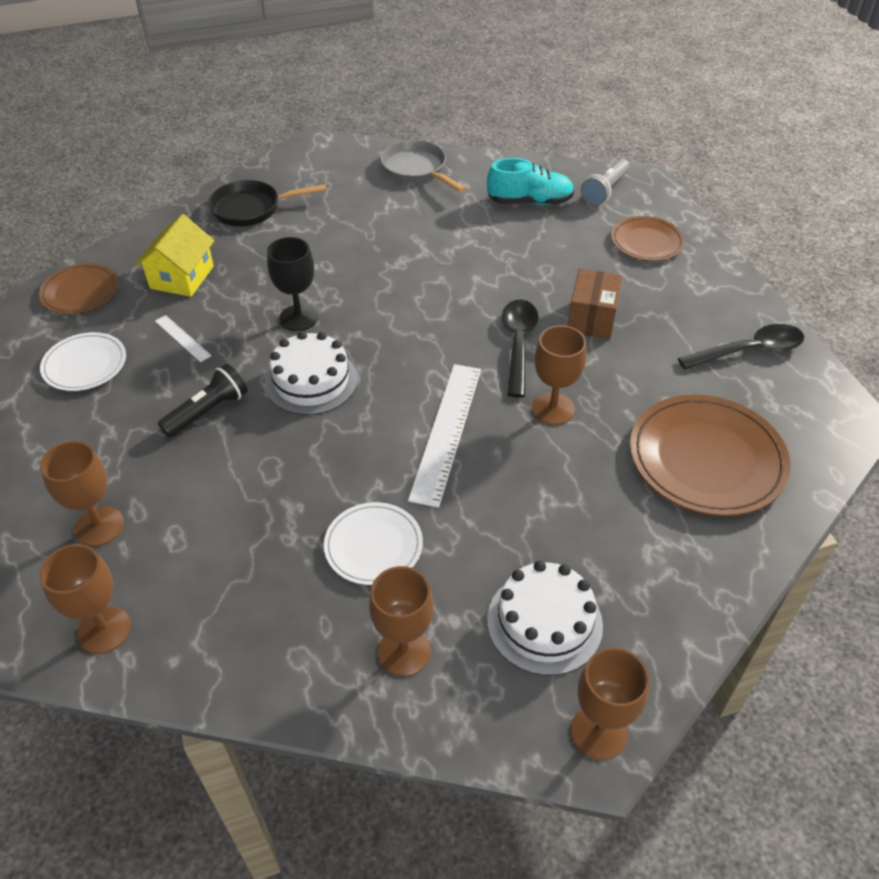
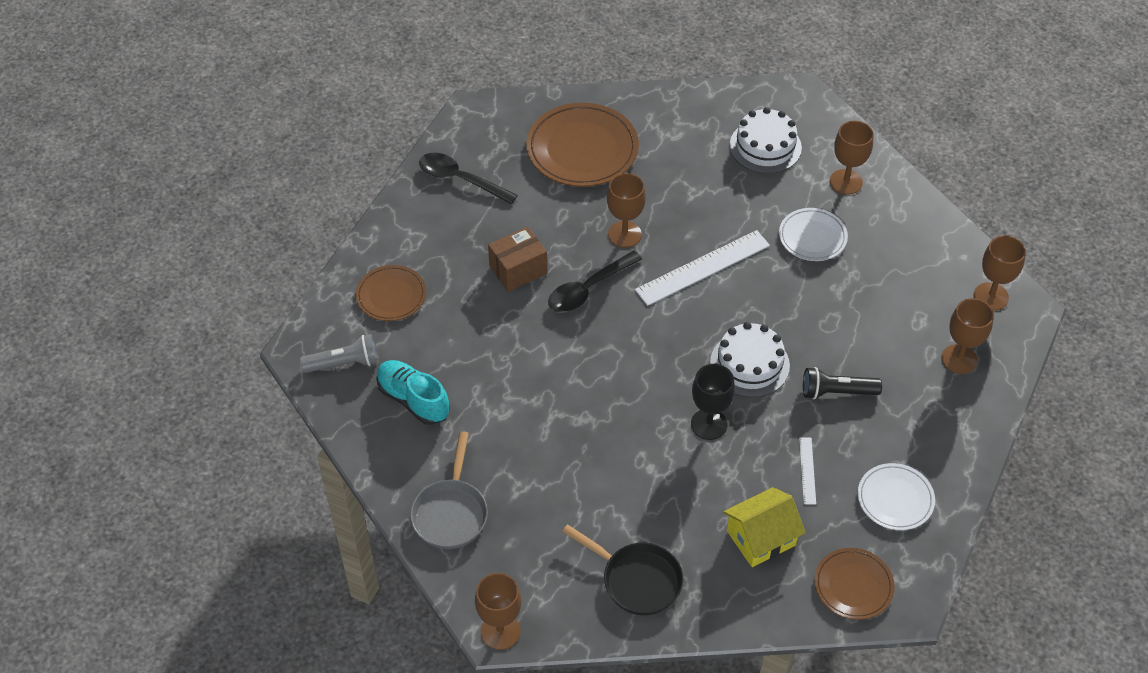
camera: 135 degrees left, 5 degrees up
(599, 732) = (792, 97): brown goblet -> brown goblet (500, 631)

